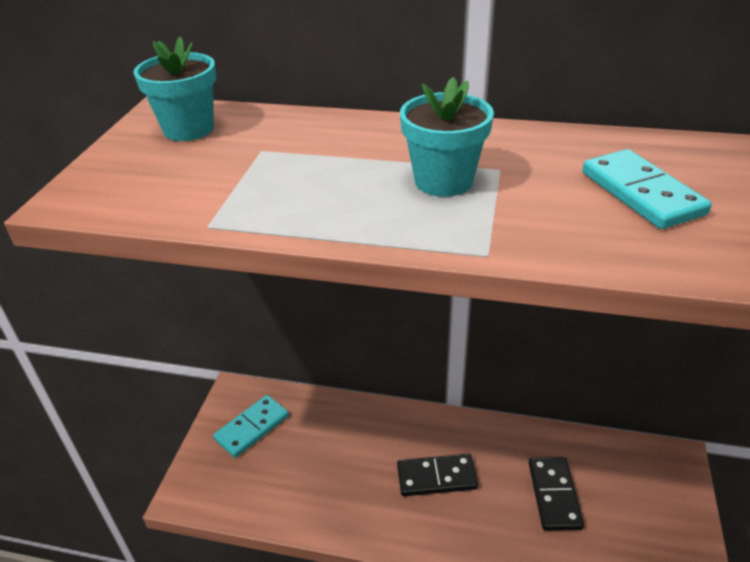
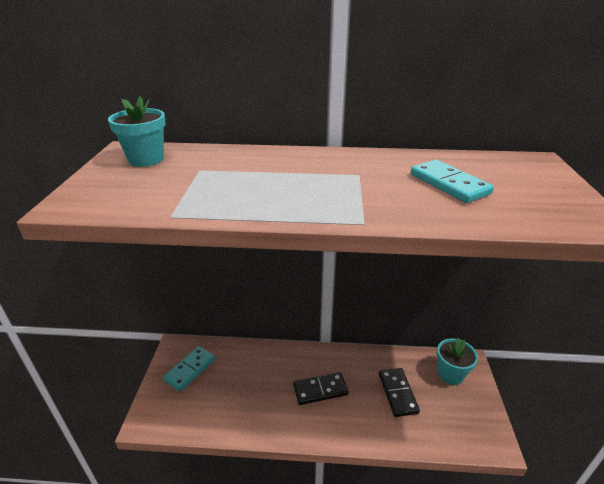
camera: 10 degrees left, 5 degrees down
(443, 181) = (325, 182): turquoise flower pot -> turquoise flower pot (450, 374)

